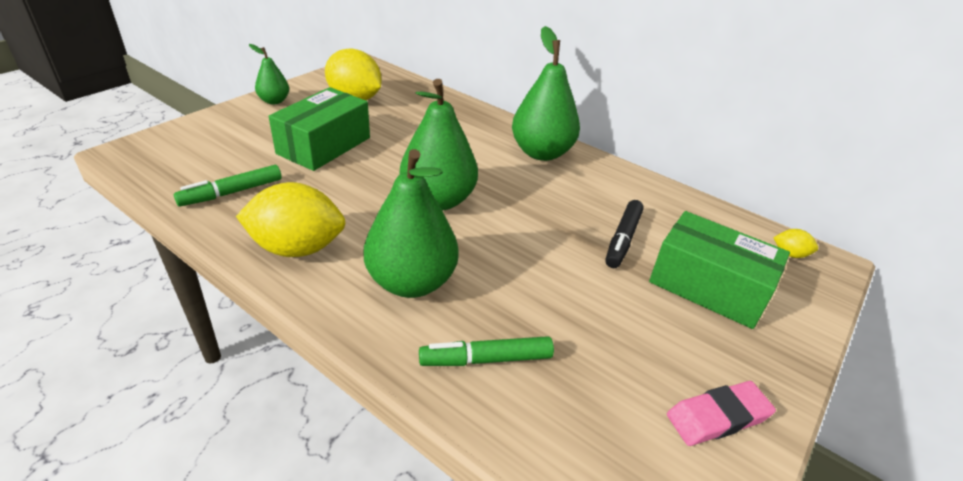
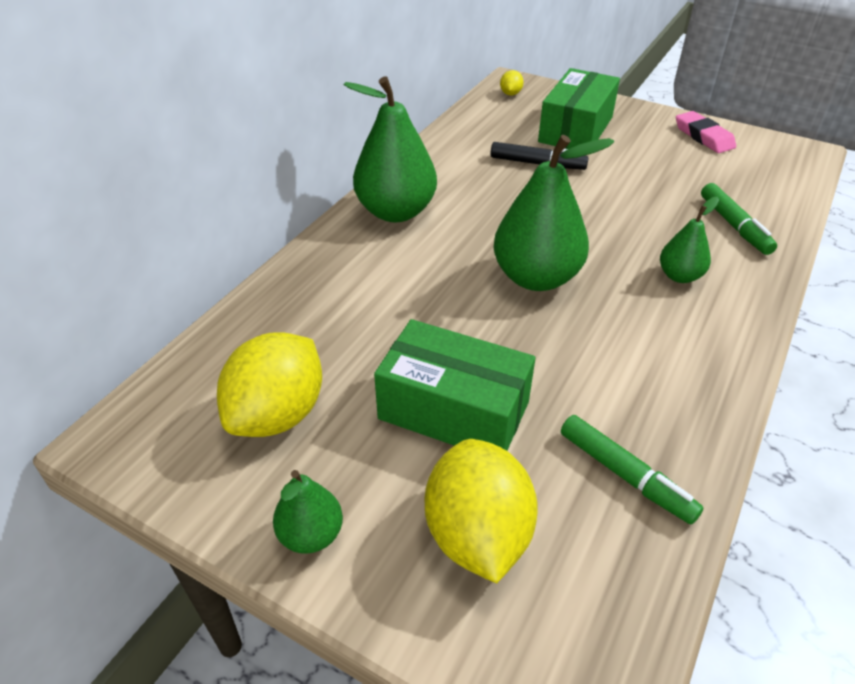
camera: 95 degrees left, 5 degrees up
(297, 248) = (689, 369): yellow lemon -> yellow lemon (477, 534)
(412, 282) = (679, 276): green pear -> green pear, size x0.52

